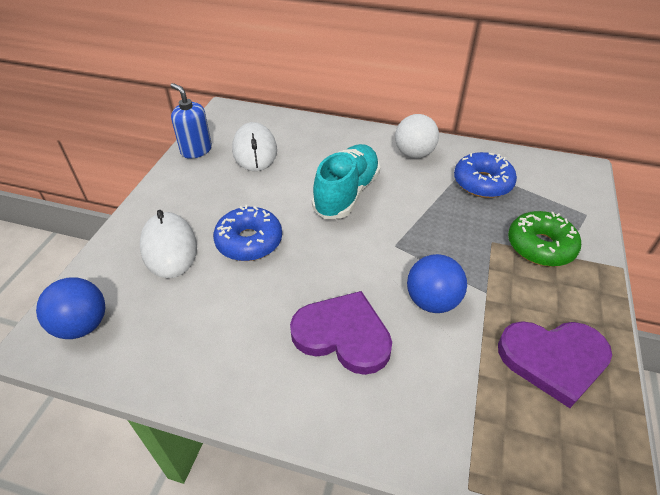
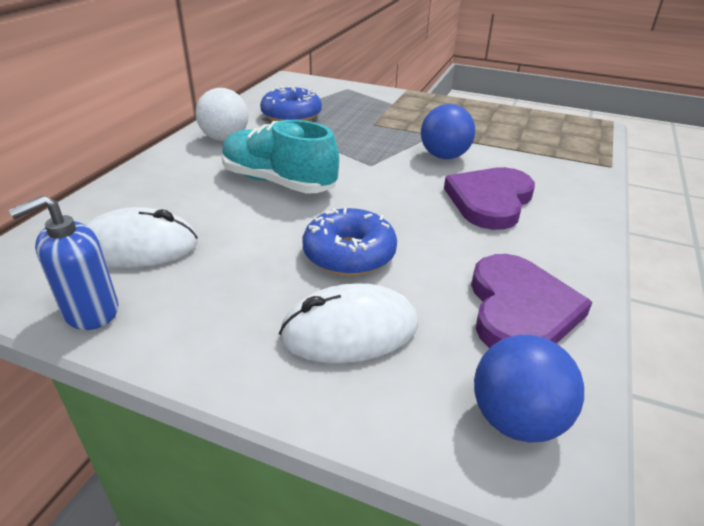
camera: 85 degrees left, 10 degrees down
(540, 246) = (381, 108): green donut -> none
(553, 359) = (495, 124): purple heart -> purple heart (520, 309)

